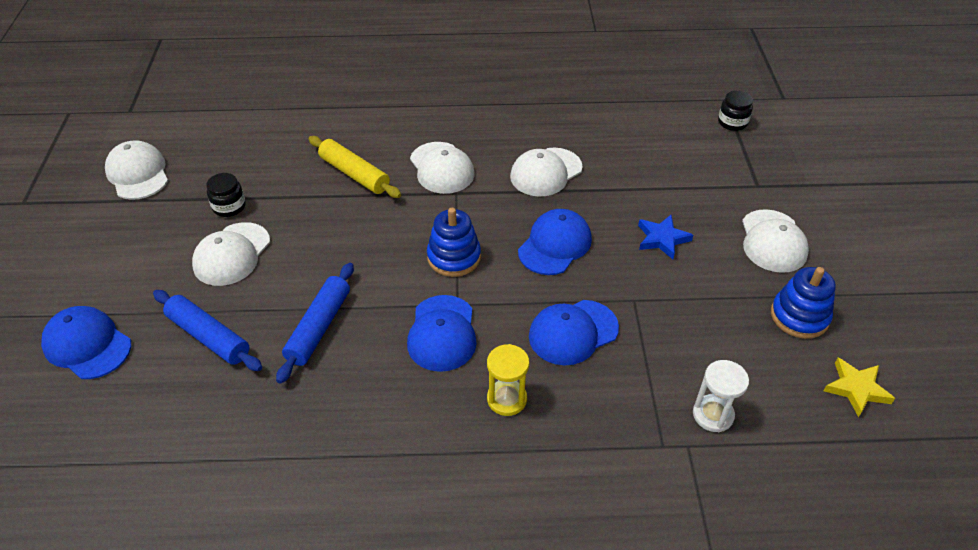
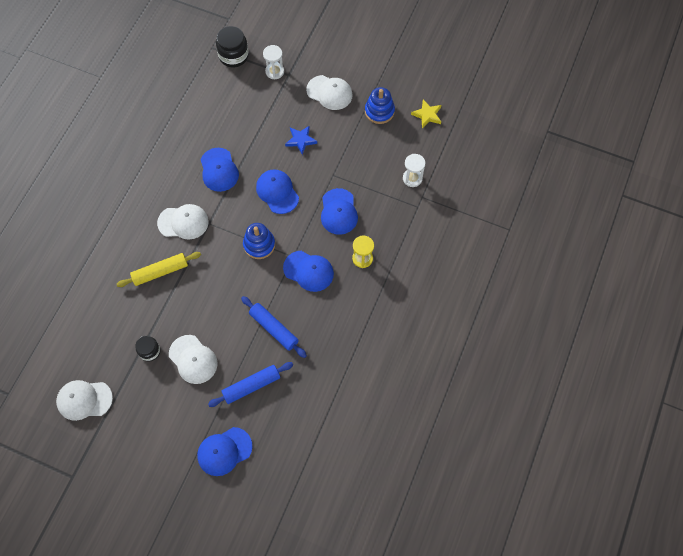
camera: 65 degrees left, 20 degrees up
(546, 172) = (219, 170): white cap -> blue cap
(732, 122) = (233, 56): black jar -> black jar, size x1.60
(748, 169) = (274, 71): none -> white hourglass

